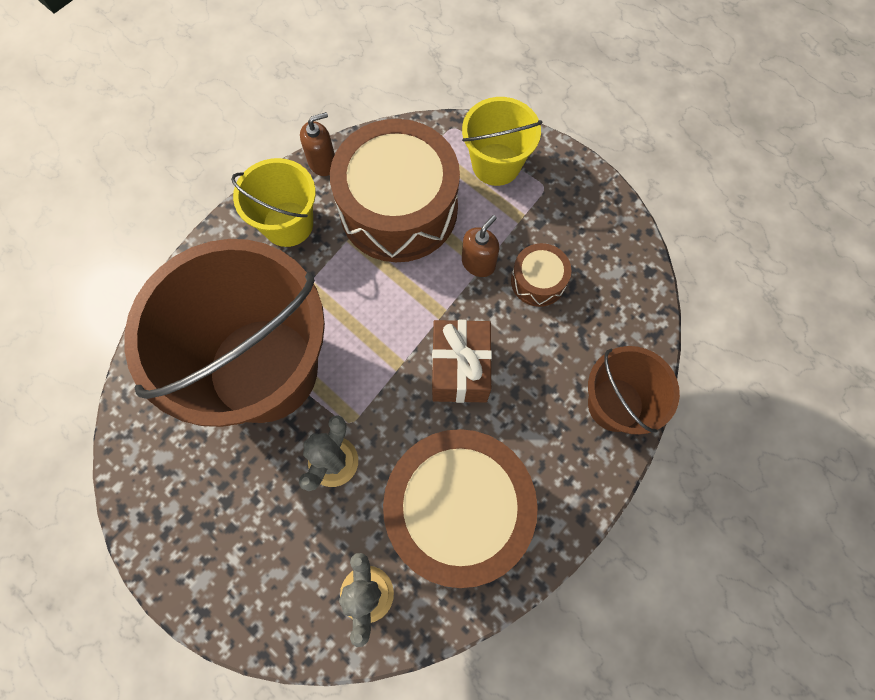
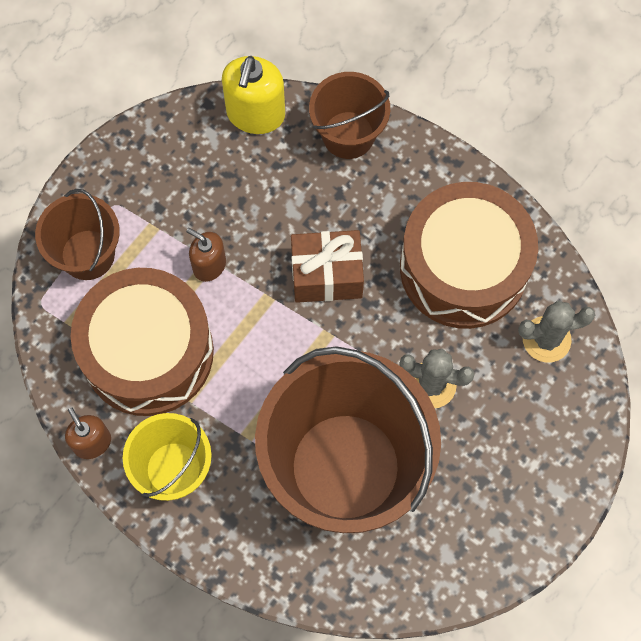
camera: 95 degrees left, 0 degrees up
(496, 164) = (87, 254): yellow bucket -> brown bucket
(538, 281) = (225, 207): brown drum -> none
(638, 315) = (255, 114): none -> yellow soap dispenser

